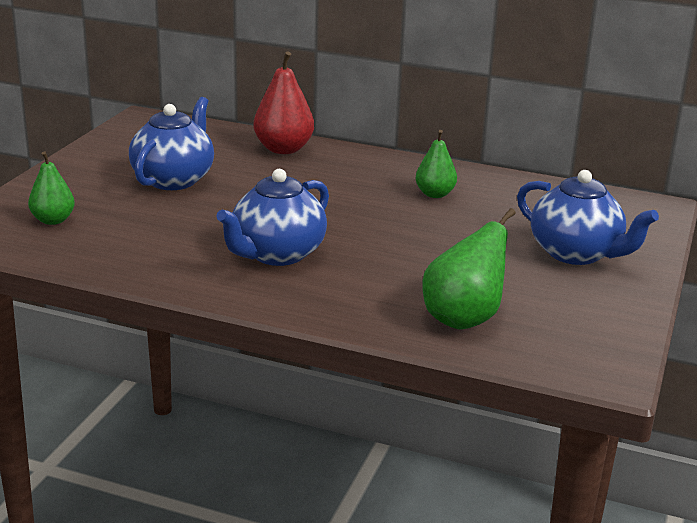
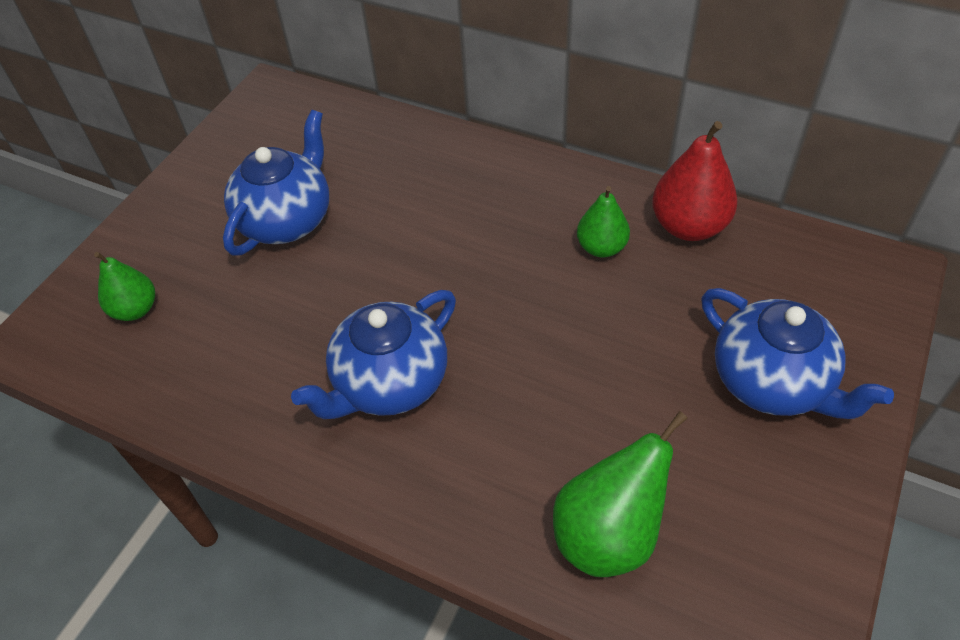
camera: 10 degrees right, 25 degrees up
(283, 149) = (425, 152): red pear -> red pear (688, 226)

